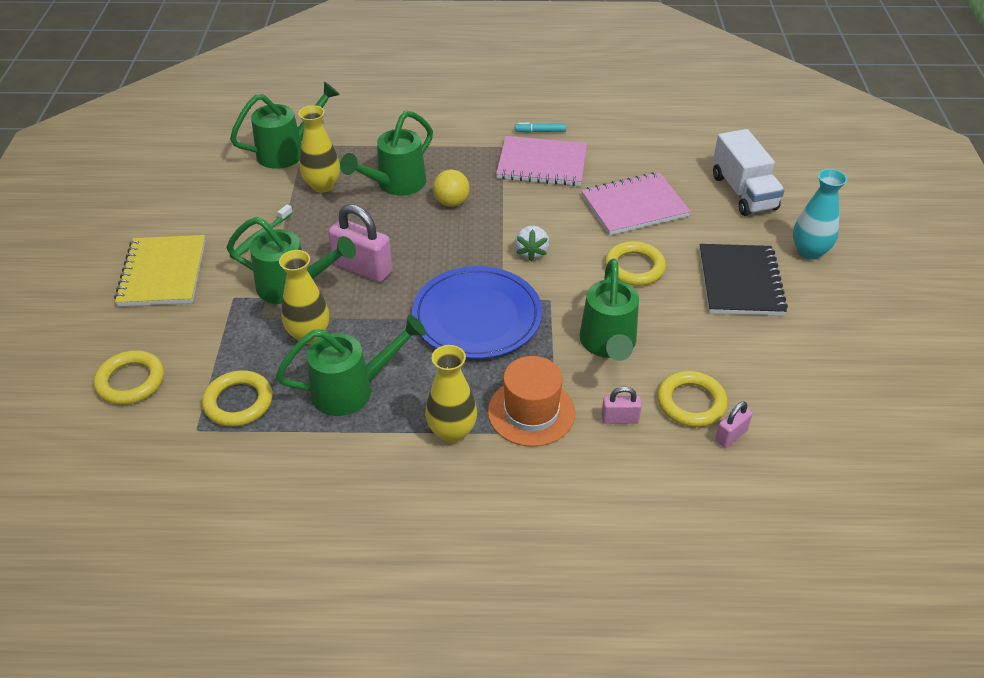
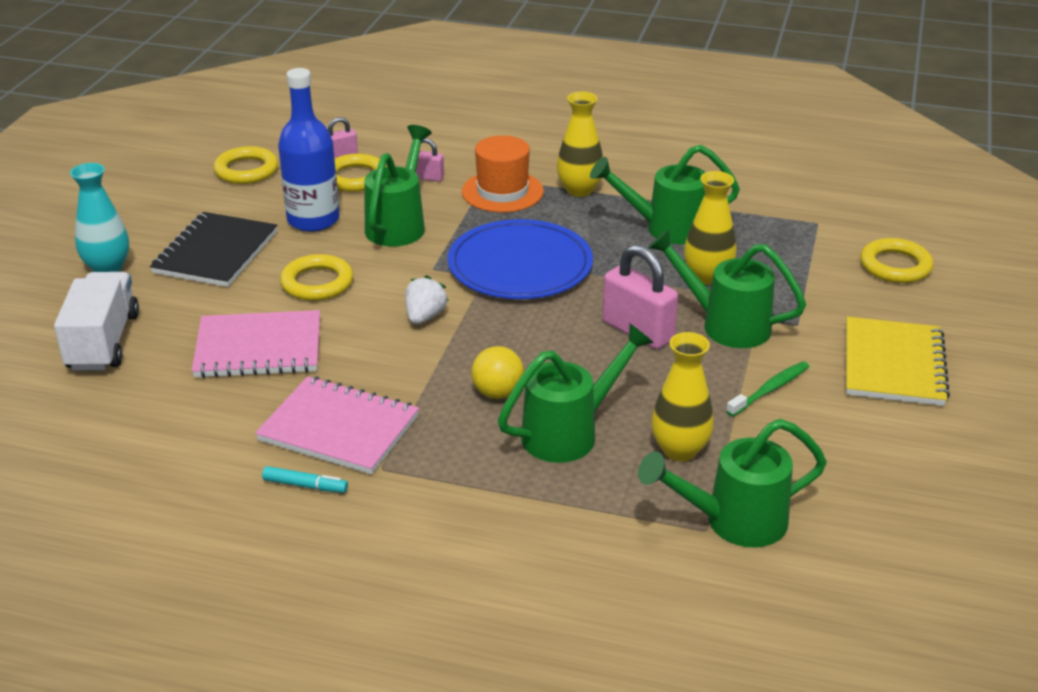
camera: 165 degrees left, 10 degrees down
(238, 402) = (779, 235): yellow ring -> yellow ring (246, 170)
(689, 335) = (313, 220): none -> blue bottle

